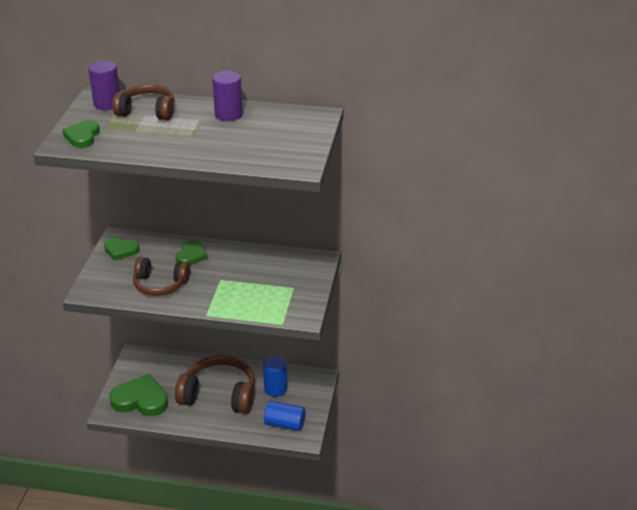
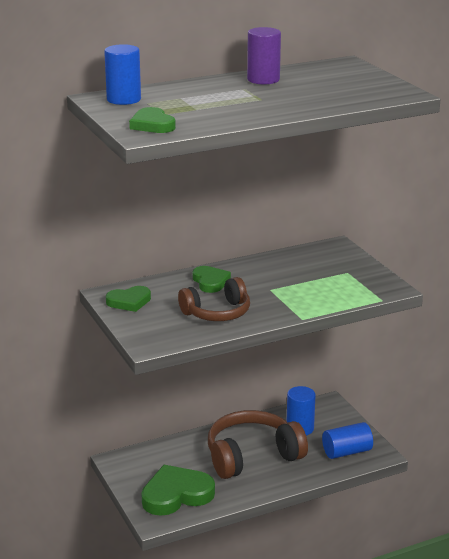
camera: 35 degrees left, 10 degrees down
(107, 104) = (124, 99): purple cylinder -> blue cylinder
(147, 111) = (178, 95): brown headphones -> none

